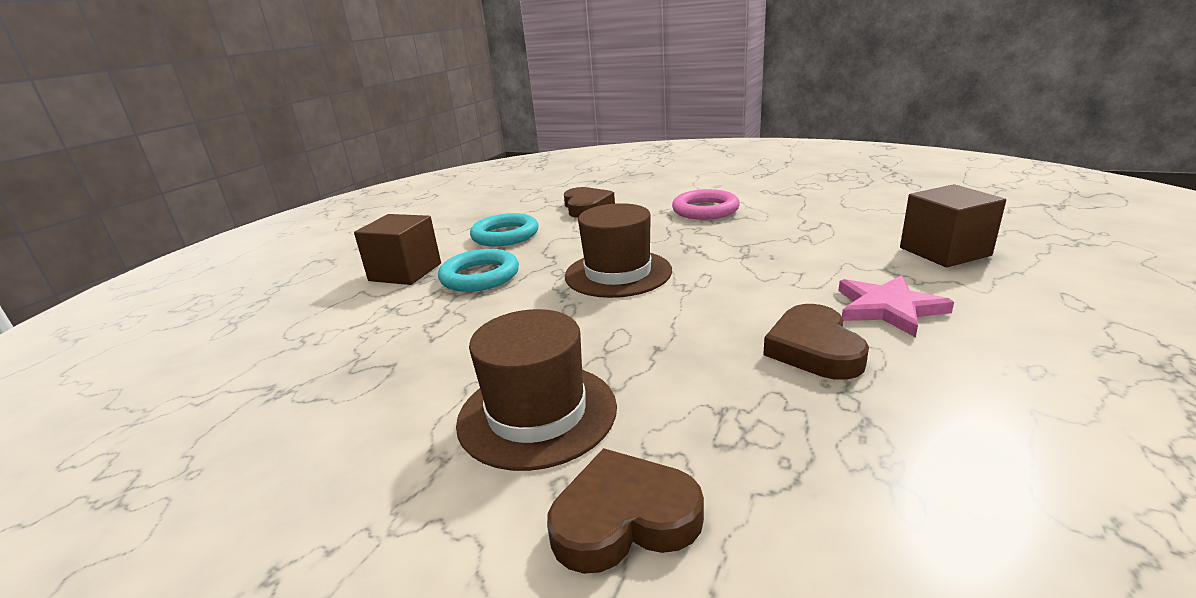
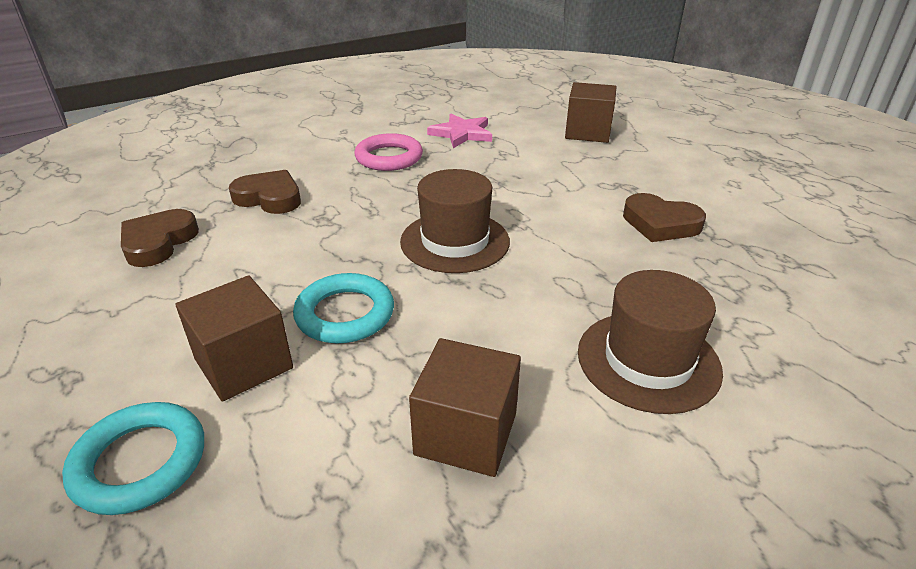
camera: 60 degrees left, 10 degrees up
(381, 361) = (466, 433): none -> brown cube
(505, 235) = (256, 265): turquoise ring -> turquoise ring (140, 462)
(624, 518) = (790, 364): brown heart -> brown heart (158, 242)
(888, 308) = (636, 181): pink star -> pink star (461, 134)

